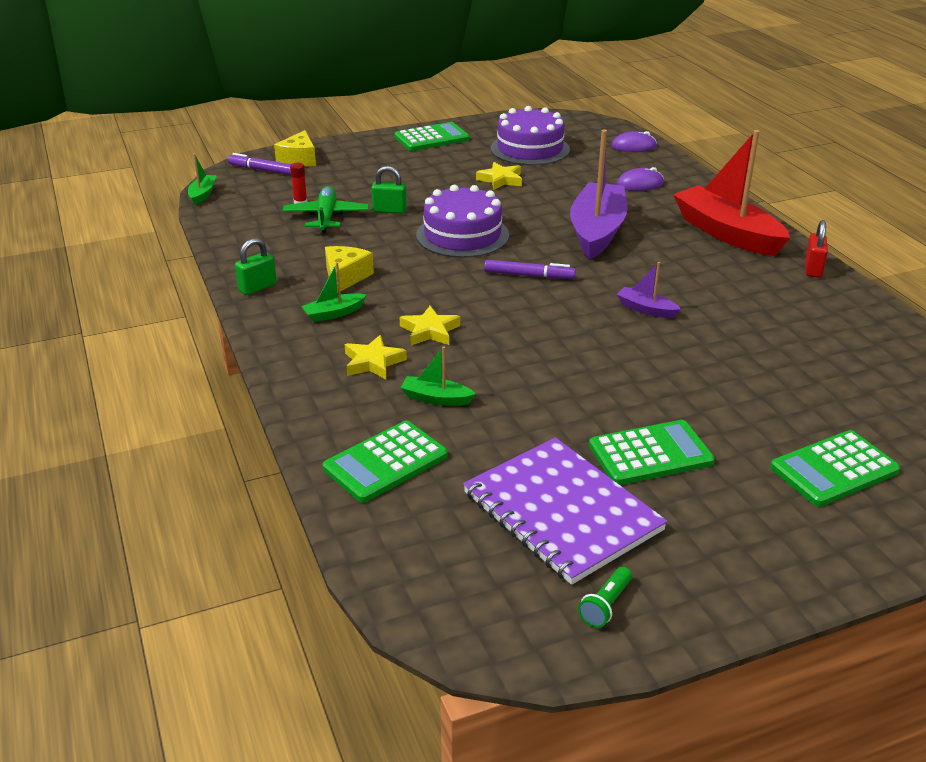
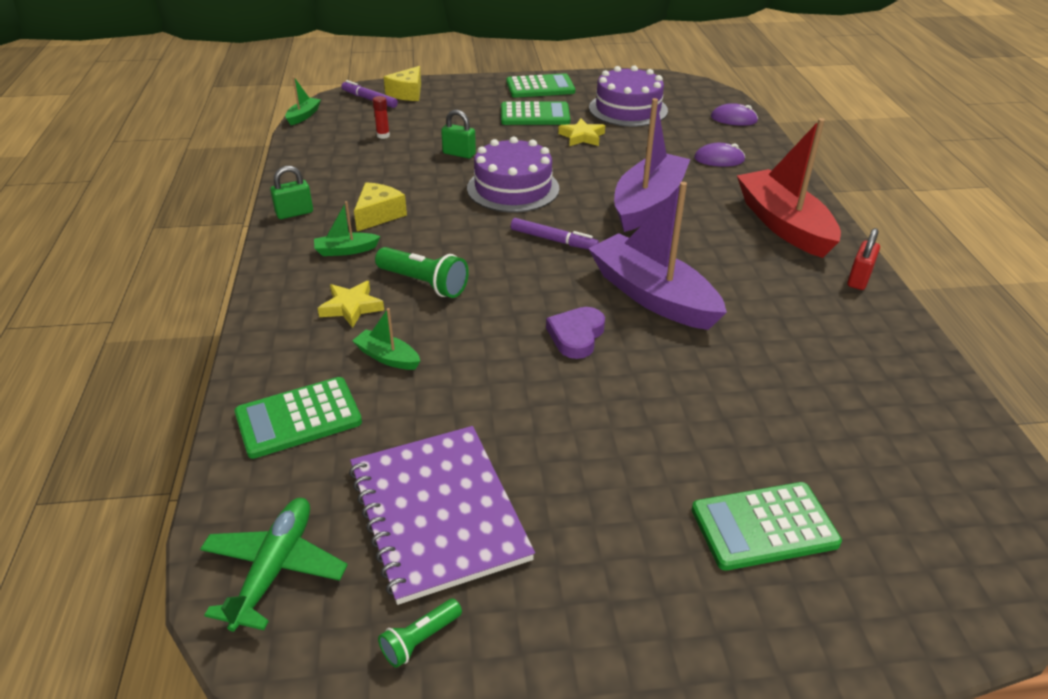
camera: 15 degrees right, 5 degrees up
(326, 217) = (398, 152): green plane -> green plane (275, 568)
(430, 331) = (424, 283): yellow star -> green flashlight
(597, 352) = (576, 336): none -> purple heart
(646, 309) = (653, 296): purple boat -> purple boat, size x2.28
(650, 454) = (568, 464): green calculator -> green calculator (535, 115)

